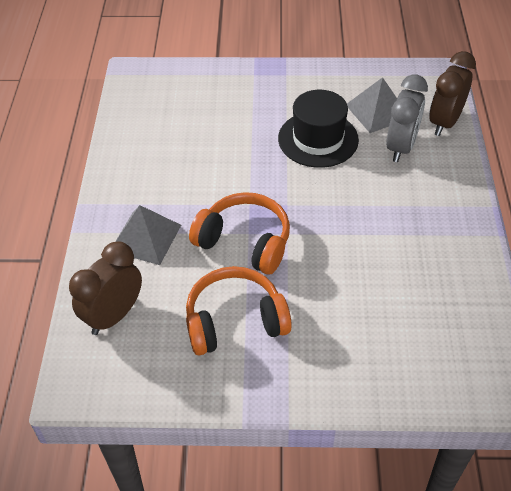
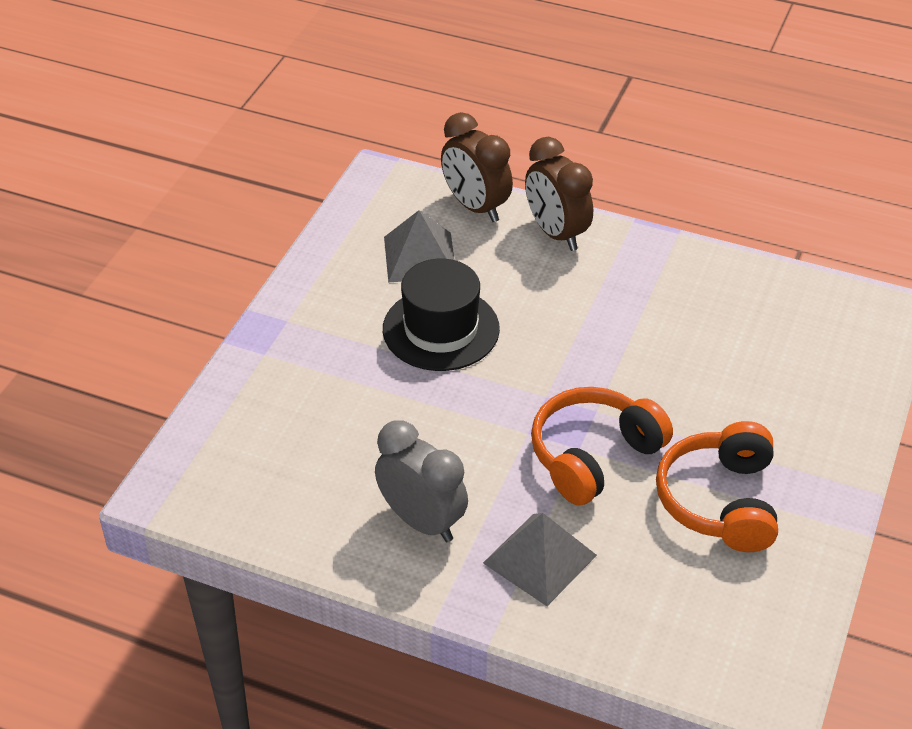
camera: 70 degrees left, 5 degrees down
(114, 315) = (666, 625): brown clock -> brown clock (556, 233)
(401, 147) = (498, 259): grey clock -> grey clock (422, 521)

